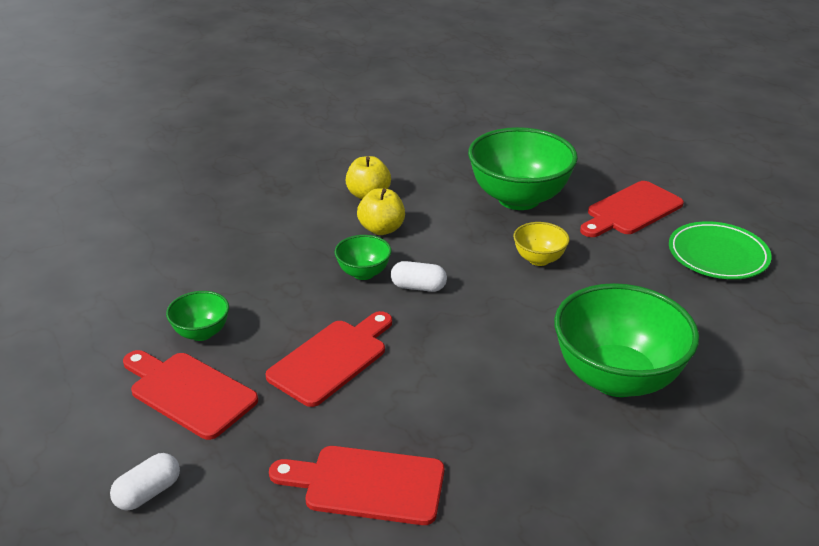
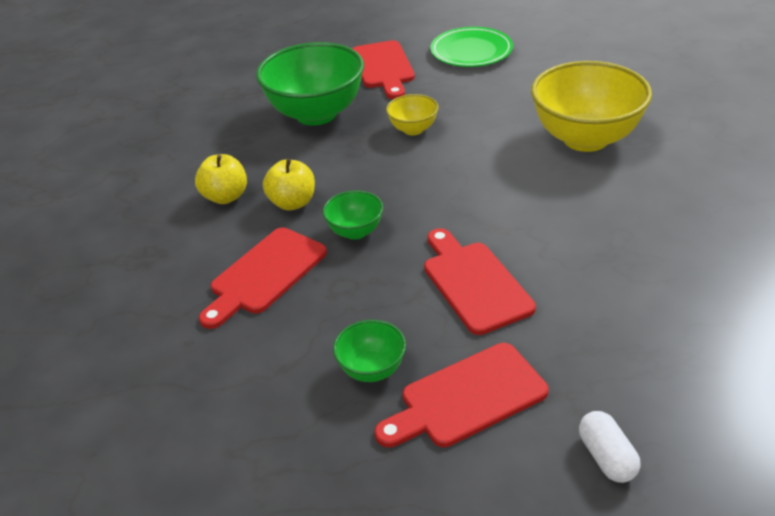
camera: 60 degrees left, 5 degrees up
(367, 485) = (652, 300): red cutting board -> red cutting board (265, 274)
(418, 287) = (402, 204): white capsule -> none
(616, 378) = (585, 139): green bowl -> yellow bowl

